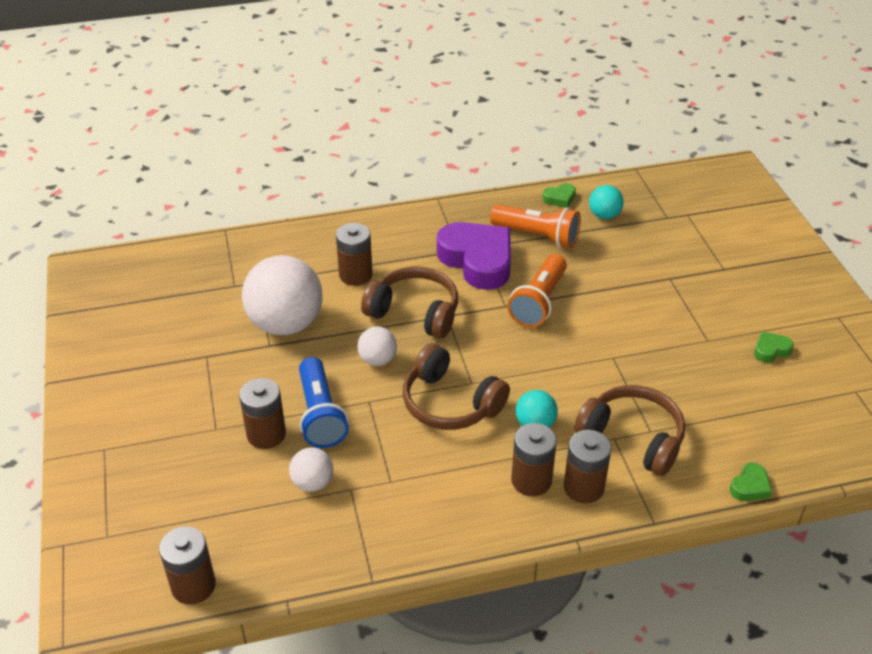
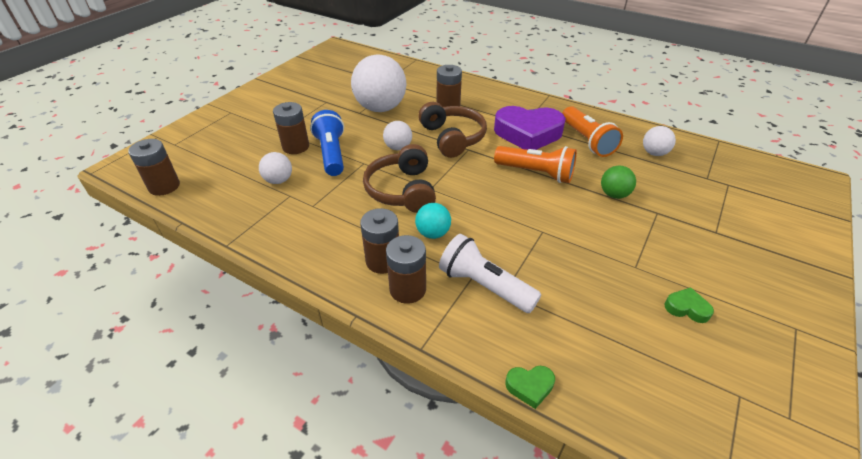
camera: 45 degrees right, 0 degrees up
(320, 414) = (331, 154): blue flashlight -> blue flashlight turned 135 degrees clockwise
(477, 260) = (528, 133): purple heart -> purple heart turned 90 degrees clockwise
(539, 302) = (536, 173): orange flashlight -> orange flashlight turned 135 degrees counterclockwise
(559, 198) = (632, 130): green heart -> none
(604, 215) = (654, 153): turquoise ball -> white ball
(622, 282) = (614, 194): none -> green ball
(632, 438) = (484, 286): brown headphones -> white flashlight

